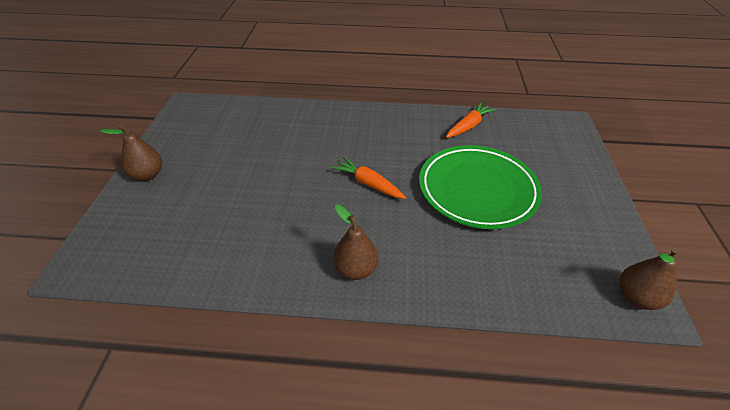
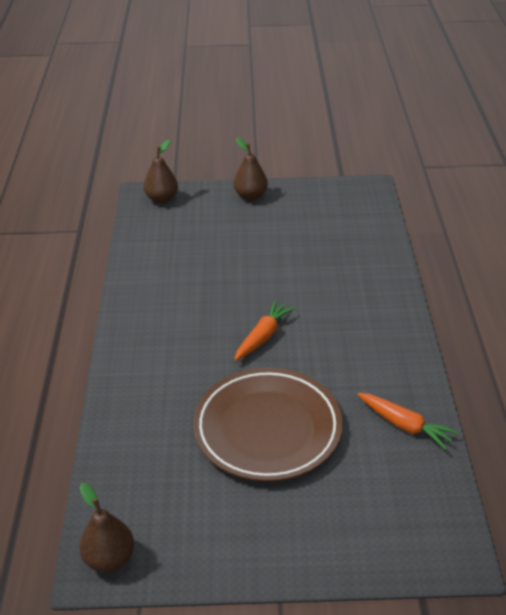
camera: 85 degrees right, 5 degrees down
(355, 269) = (144, 338): brown pear -> brown pear (162, 199)
(477, 190) = (267, 429): green plate -> brown plate

